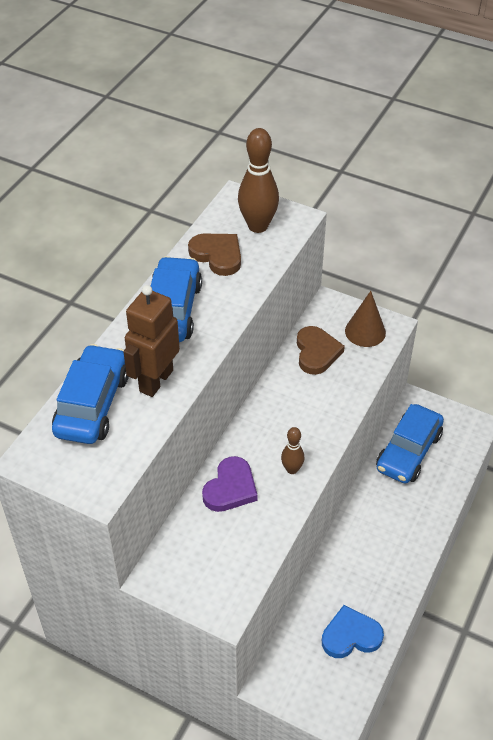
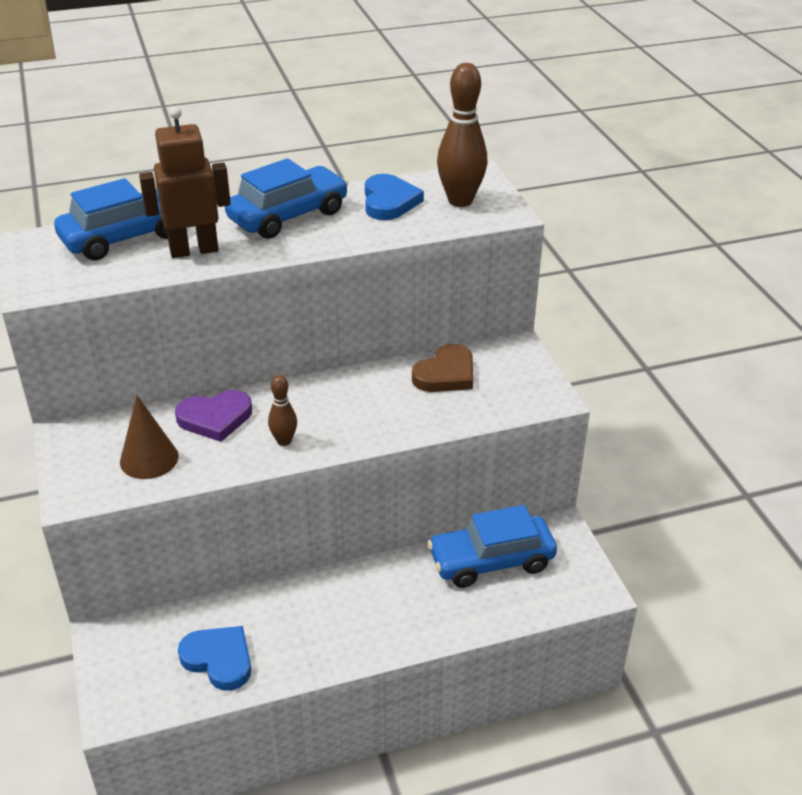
camera: 45 degrees right, 10 degrees down
(217, 255) = (389, 201): brown heart -> blue heart
(365, 331) = (518, 387): brown cone -> brown cone (149, 459)

